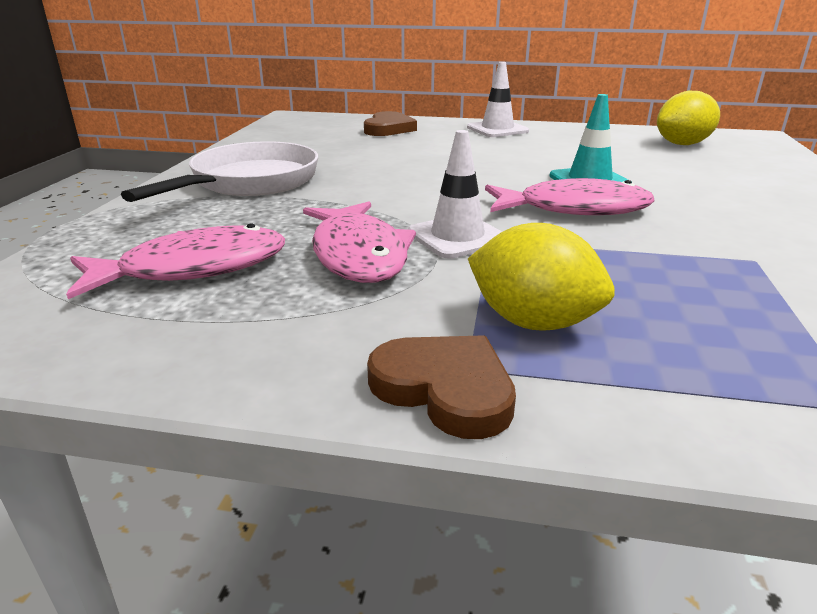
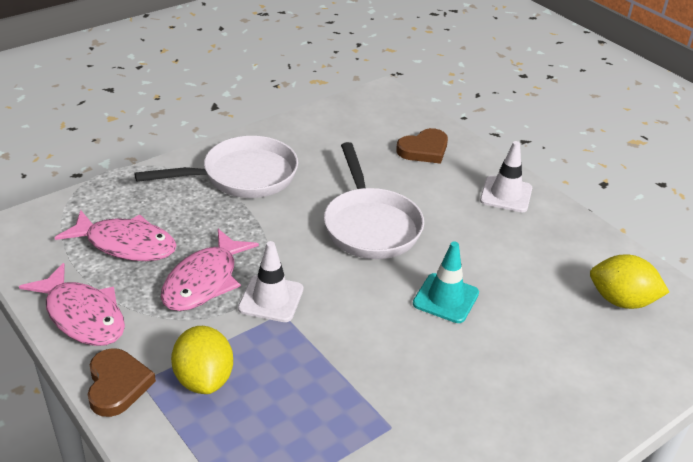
camera: 40 degrees right, 10 degrees up
(438, 170) = (370, 225): none -> white pan
(574, 209) = (378, 318): pink fish -> pink fish (82, 316)

